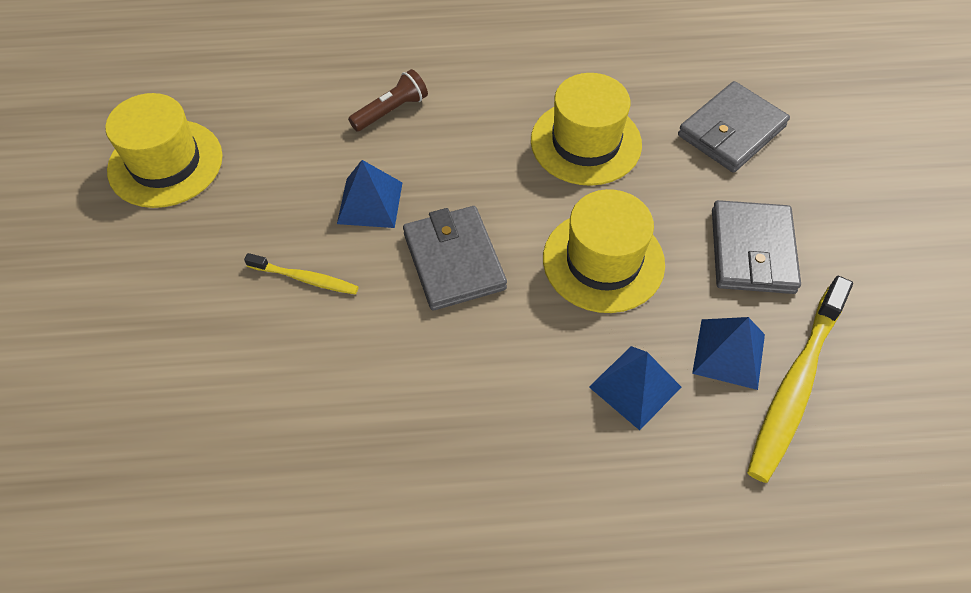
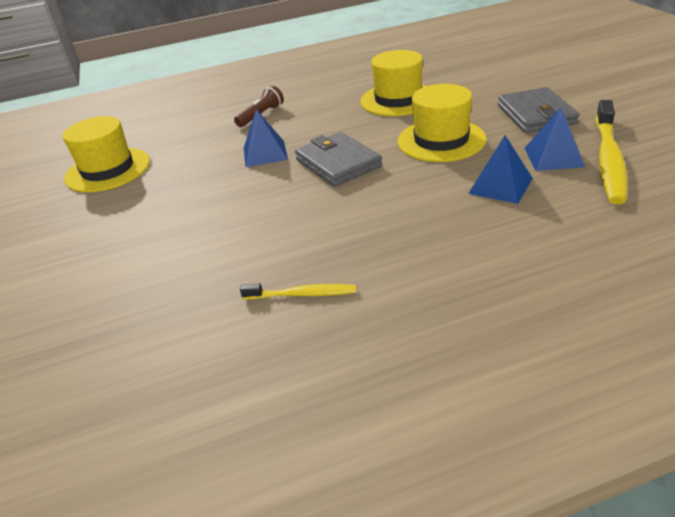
camera: 10 degrees left, 20 degrees down
(305, 278) = (233, 195): yellow toothbrush -> yellow toothbrush (302, 294)
(731, 131) = (487, 76): grey wallet -> none

